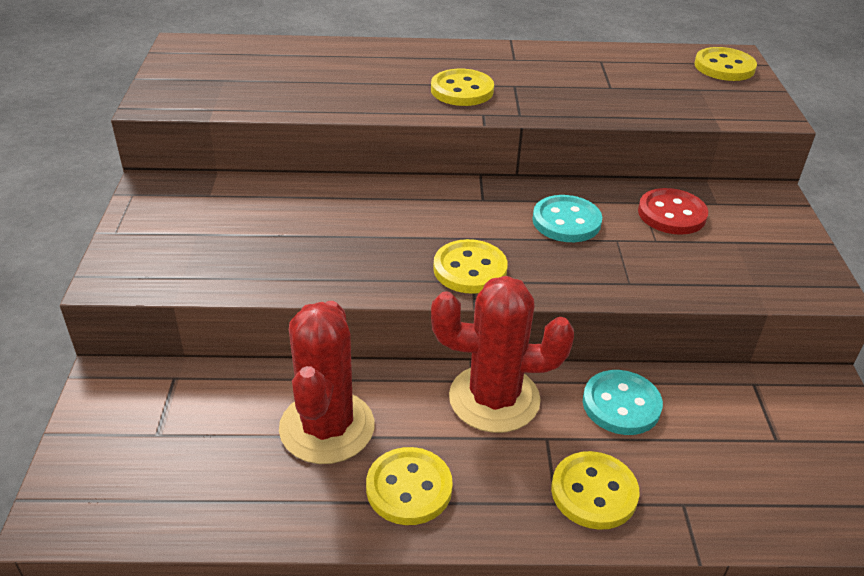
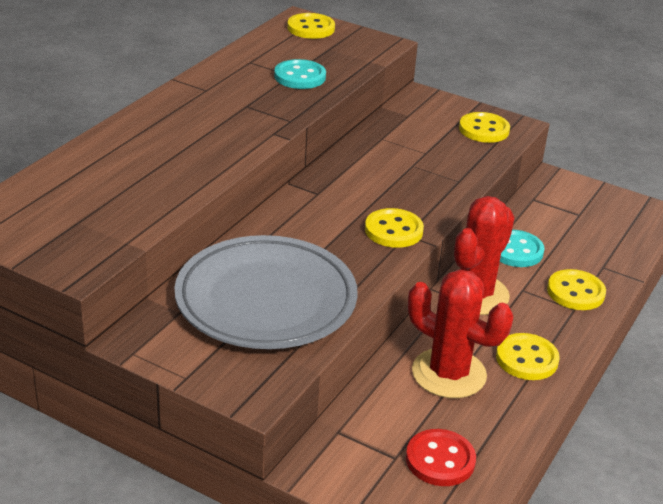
camera: 60 degrees left, 5 degrees down
(266, 233) = (266, 300): none -> grey plate
(462, 90) = (229, 127): yellow button -> yellow button (484, 130)
(566, 221) = (376, 173): turquoise button -> turquoise button (300, 77)
(671, 214) = (404, 135): red button -> red button (440, 460)

